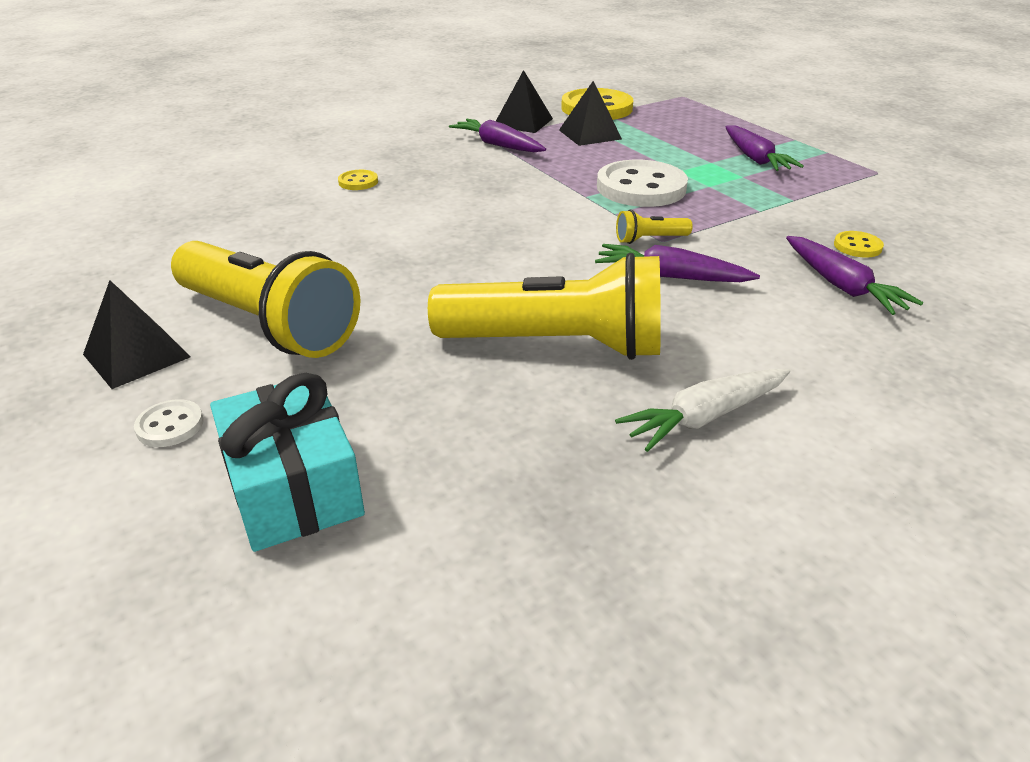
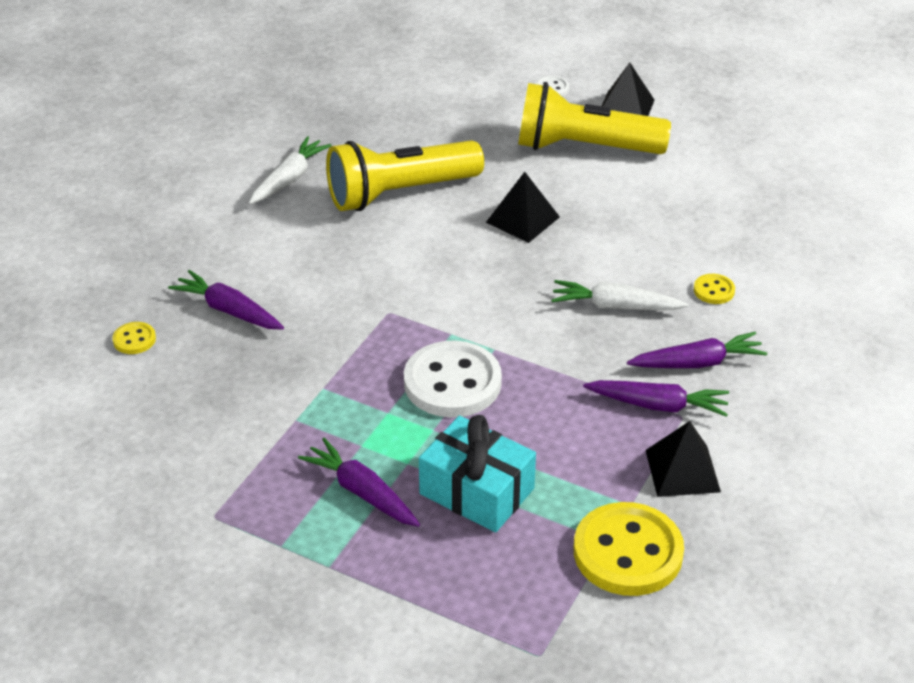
camera: 150 degrees right, 5 degrees up
(293, 487) = (460, 87): turquoise gift -> turquoise gift (477, 491)
(451, 193) = (615, 306): none -> white carrot
(590, 134) = (581, 473): black pyramid -> black pyramid (522, 219)
(649, 239) = (400, 310): yellow flashlight -> none
(670, 276) = (361, 274): purple carrot -> purple carrot (697, 363)
(857, 246) = (222, 365): yellow button -> yellow button (134, 340)

